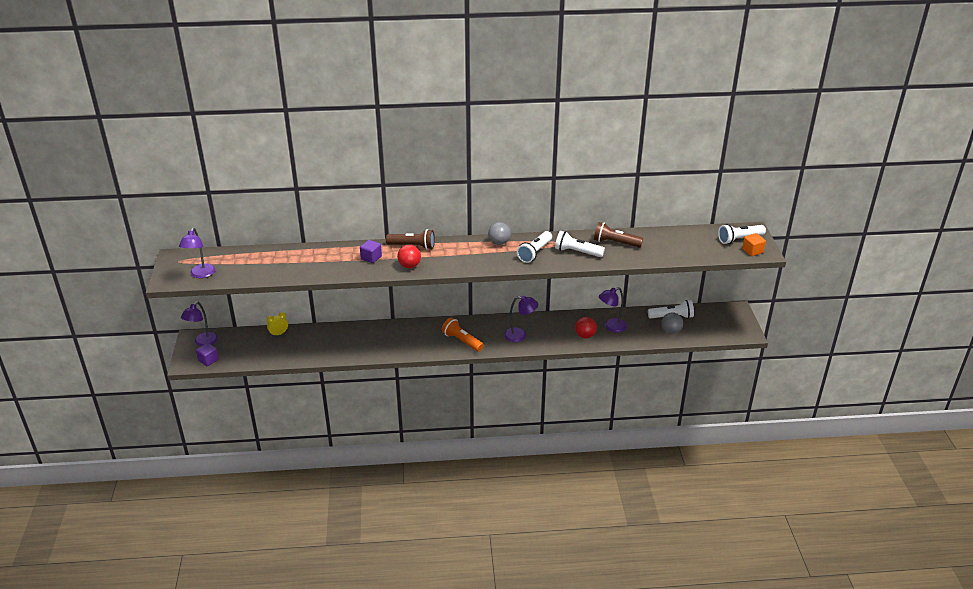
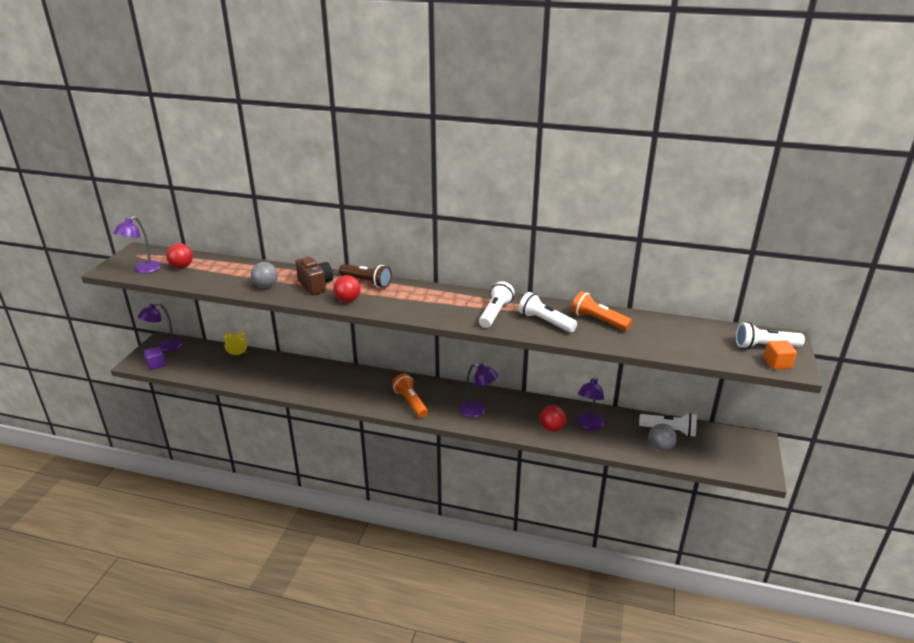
camera: 20 degrees right, 5 degrees down
(234, 264) = (182, 266): none -> red ball
(371, 258) = (315, 285): purple cube -> brown camera
(499, 243) = (461, 296): grey ball -> grey ball (266, 286)
(535, 253) = (495, 313): white flashlight -> white flashlight turned 150 degrees clockwise
(611, 327) = (588, 425): purple lamp -> purple lamp turned 60 degrees counterclockwise
(615, 243) = (598, 320): brown flashlight -> orange flashlight

